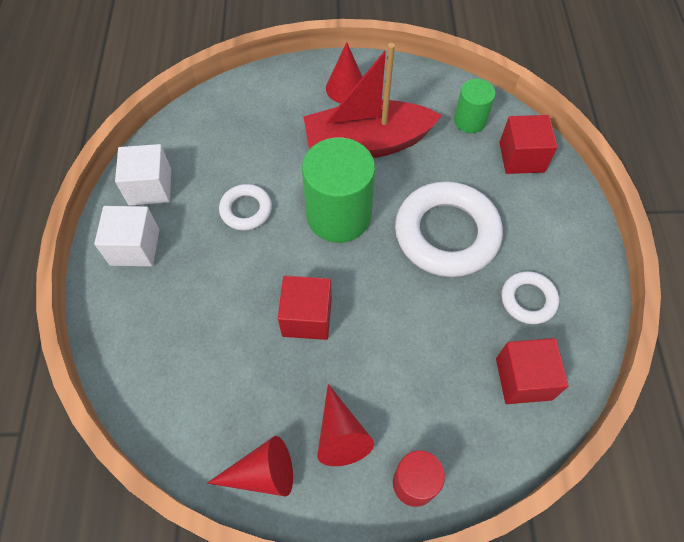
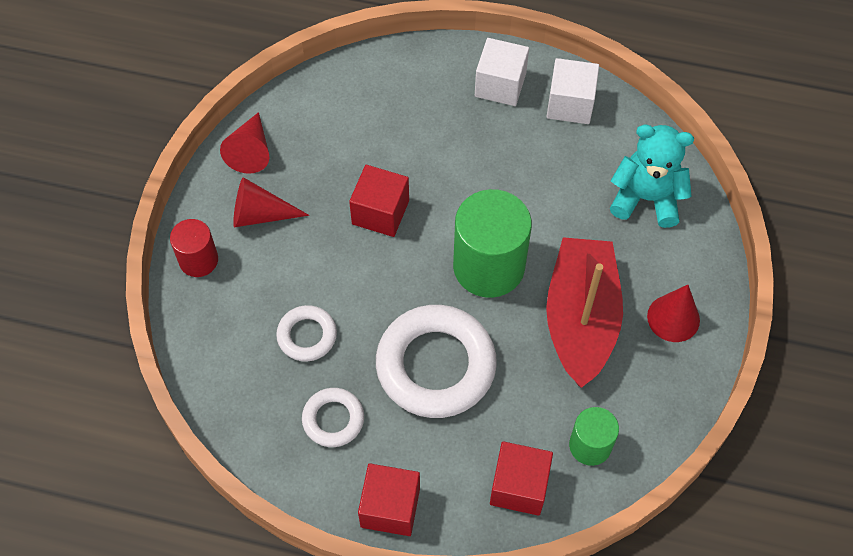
camera: 105 degrees right, 0 degrees up
(241, 119) = (646, 198): none -> turquoise teddy bear
(246, 210) = (519, 183): white ring -> white ring (307, 336)
(523, 379) = (254, 382): red cube -> red cube (390, 507)

